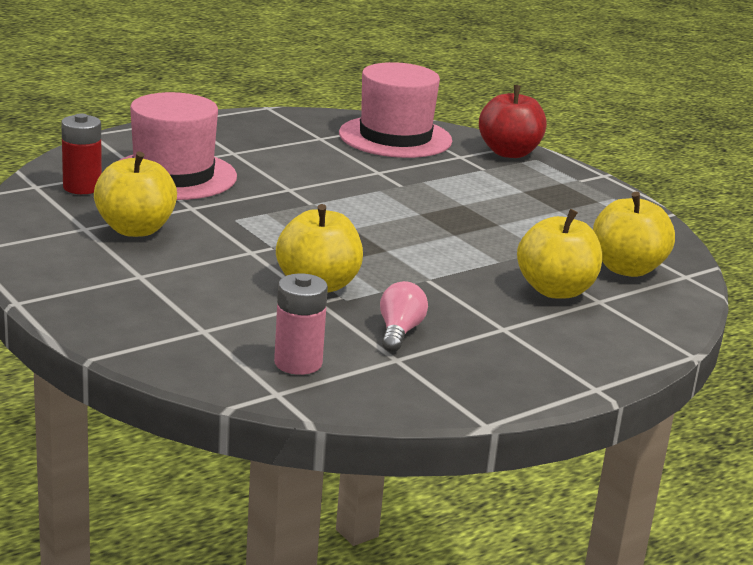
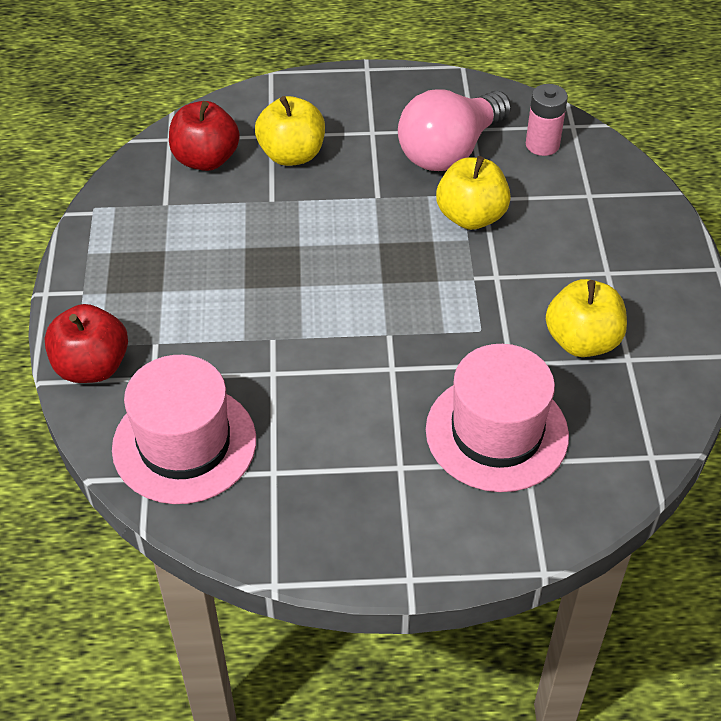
camera: 145 degrees left, 25 degrees up
(82, 187) = (603, 437): red battery -> none
(399, 332) = (450, 150): pink light bulb -> pink light bulb, size x2.15
(627, 269) = (206, 159): yellow apple -> red apple

